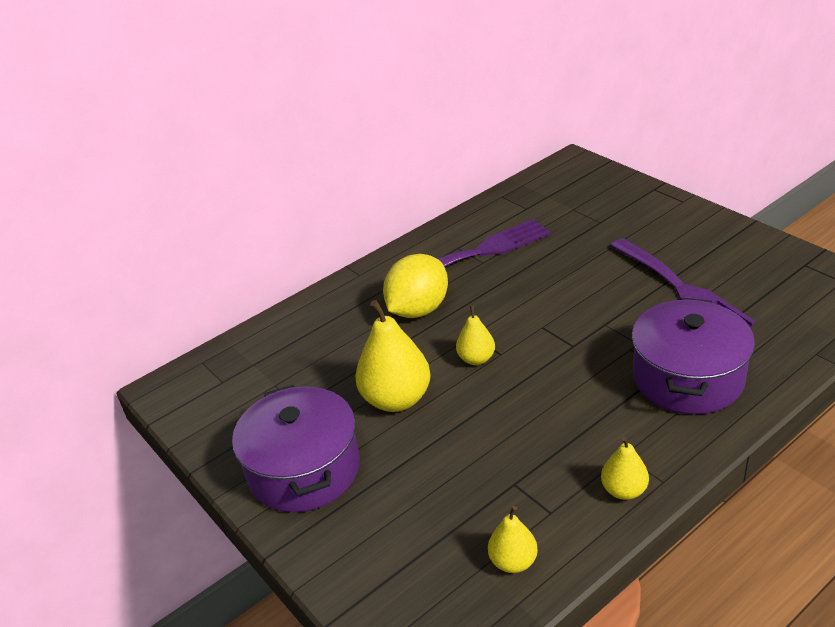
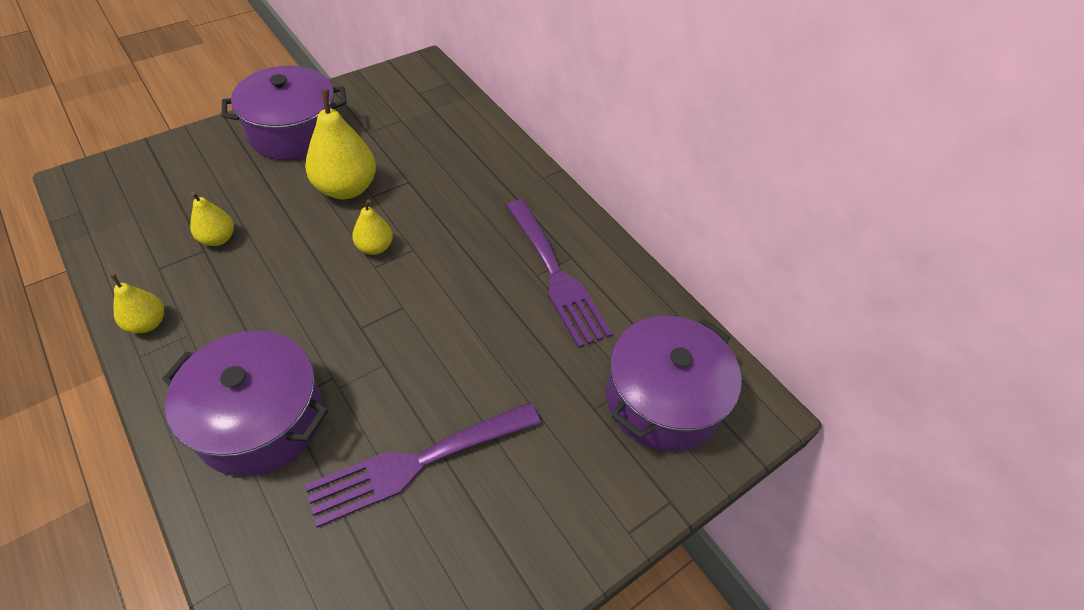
camera: 85 degrees right, 15 degrees up
(418, 309) = (469, 214): yellow lemon -> none
(513, 562) = (126, 236): yellow pear -> yellow pear (218, 238)
(580, 196) = (662, 399): none -> purple pot

